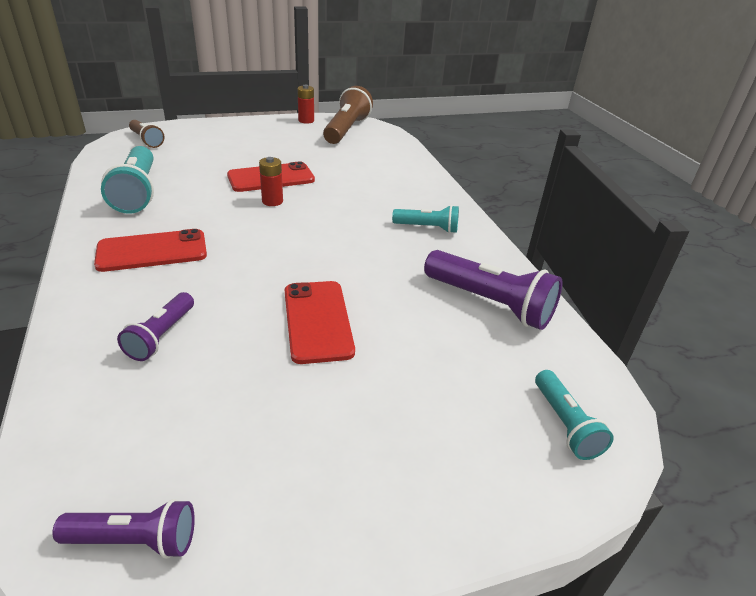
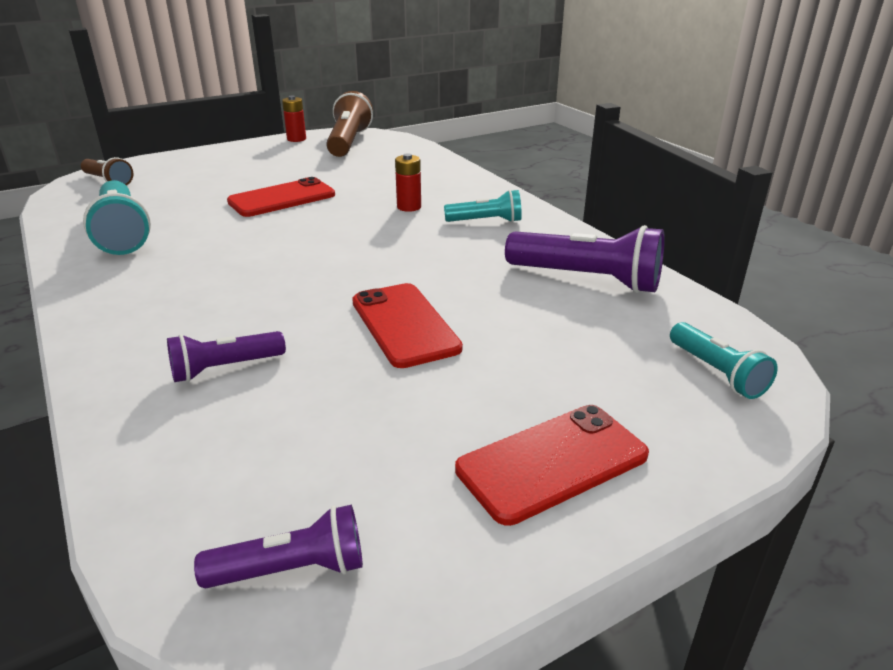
camera: 10 degrees left, 5 degrees down
(152, 251) = (171, 288): red phone -> red phone (552, 462)
(161, 336) = (225, 368): purple flashlight -> purple flashlight turned 60 degrees clockwise
(272, 201) = (295, 220): red battery -> red battery (409, 207)

